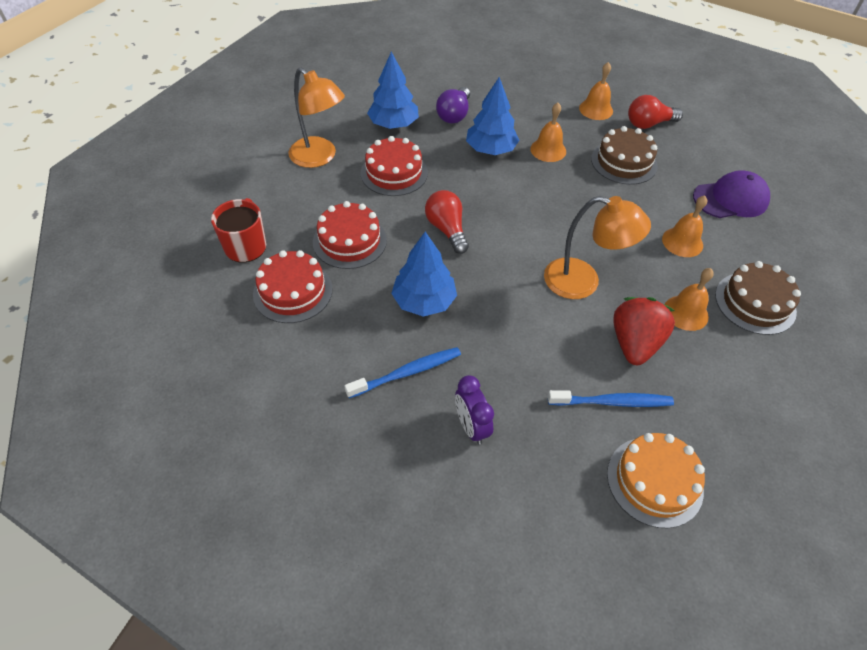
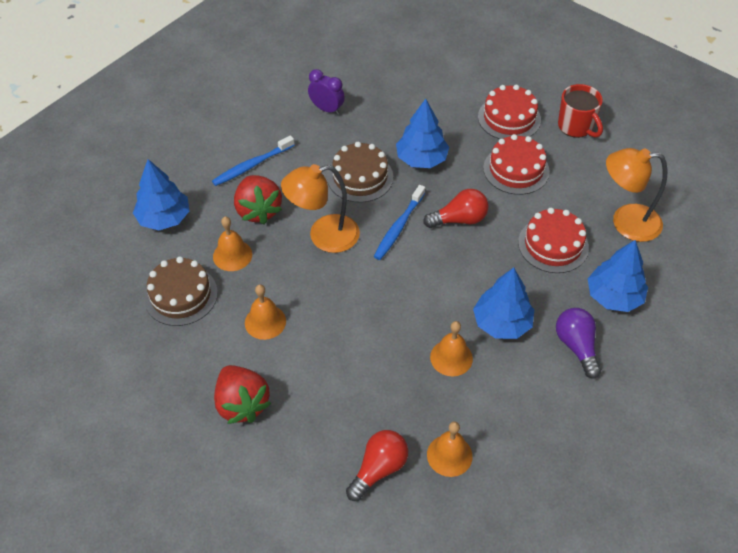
camera: 145 degrees right, 0 degrees up
(407, 373) = (389, 114): blue toothbrush -> blue toothbrush (398, 227)
(447, 229) = (459, 219): red light bulb -> red light bulb turned 45 degrees counterclockwise
(624, 162) = (370, 389): brown cake -> brown cake (360, 177)
(654, 481) = (204, 138): orange cake -> none
(730, 199) = (242, 404): purple cap -> red strawberry
(747, 394) = (164, 218): none -> blue tree

